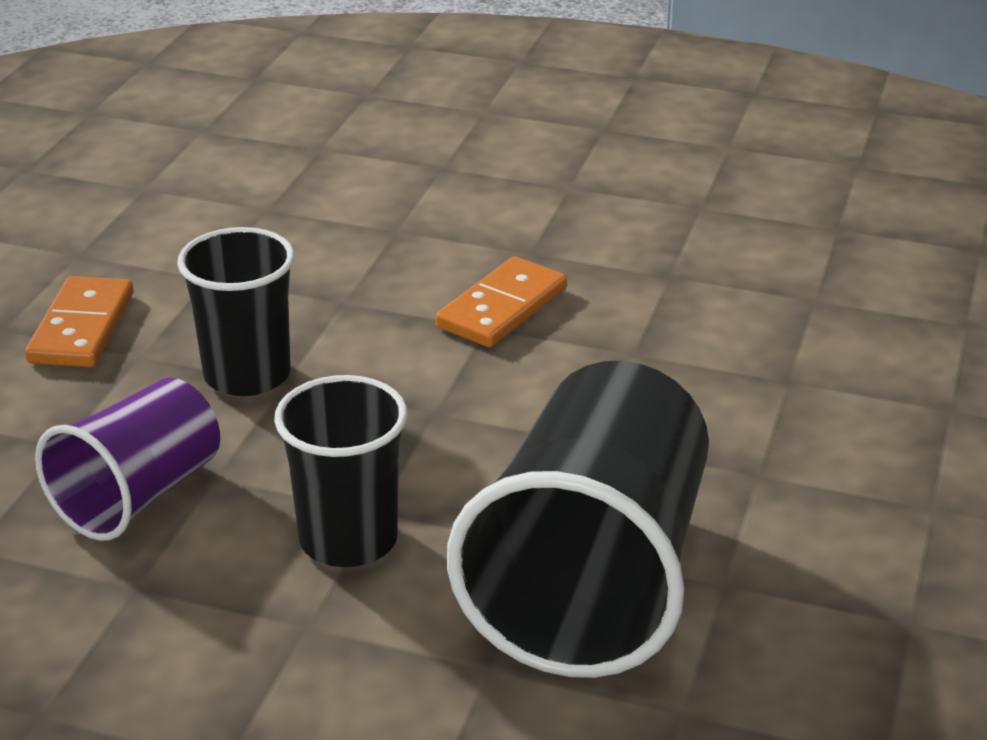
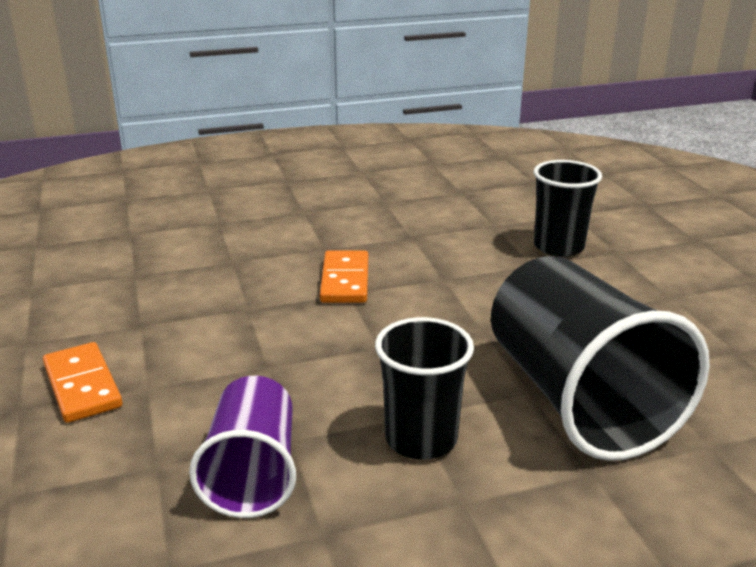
camera: 35 degrees left, 5 degrees down
(247, 375) = (237, 371): black cup -> black cup (558, 247)

